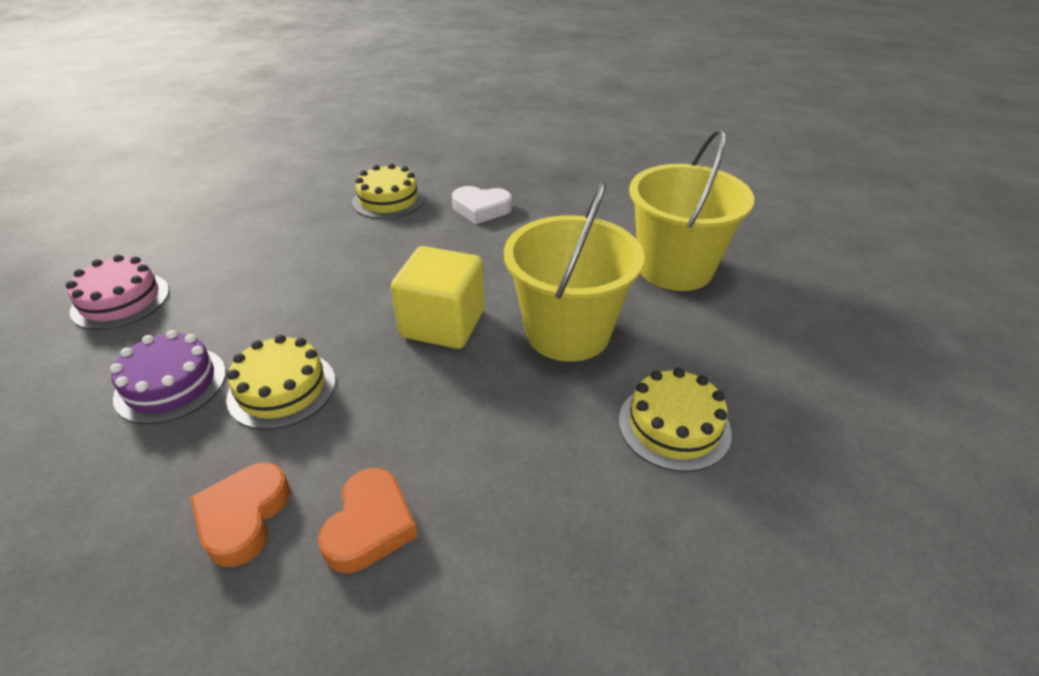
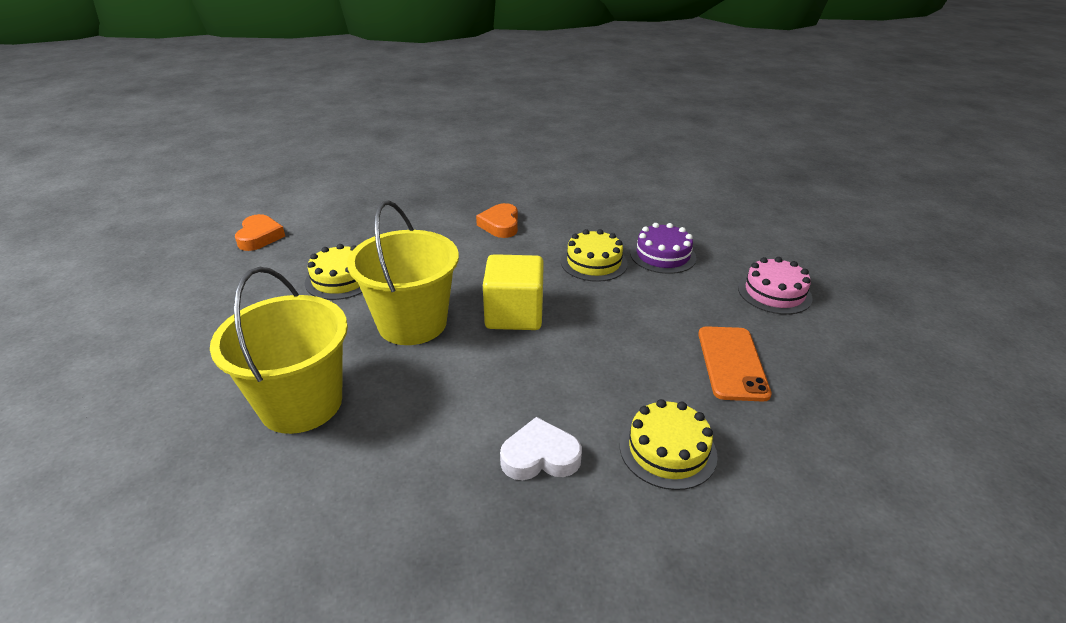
camera: 165 degrees right, 5 degrees down
(243, 517) = (561, 220): orange heart -> orange heart (260, 237)
(270, 242) = (732, 363): none -> orange phone

